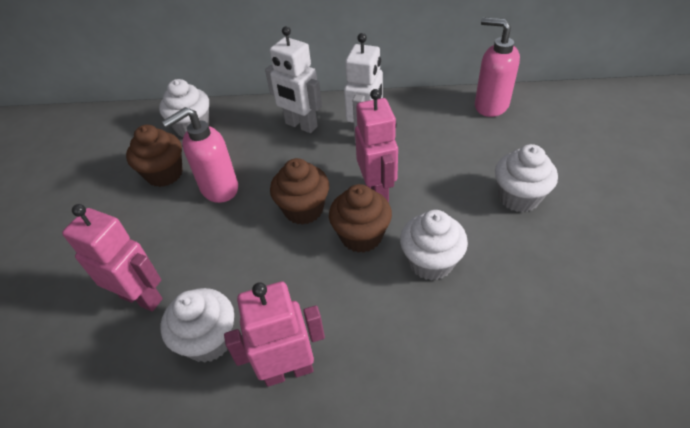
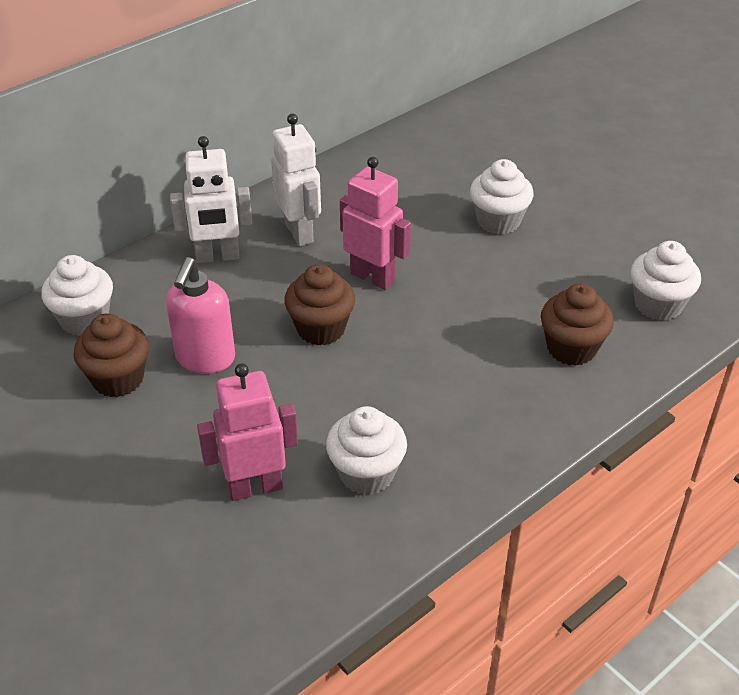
camera: 45 degrees left, 5 degrees down
(288, 370) = (461, 448): pink robot -> none
(361, 236) = (402, 320): brown cupcake -> brown cupcake (571, 348)
(430, 262) = (483, 308): white cupcake -> white cupcake (658, 305)
(490, 105) = (391, 152): pink soap dispenser -> none

